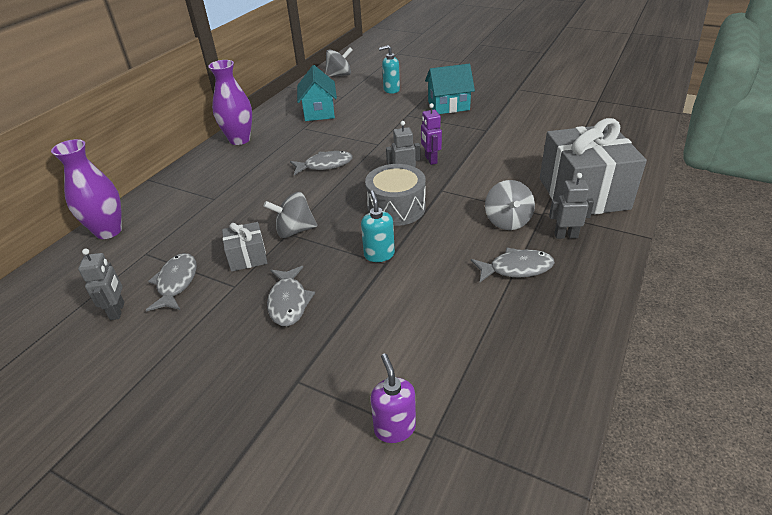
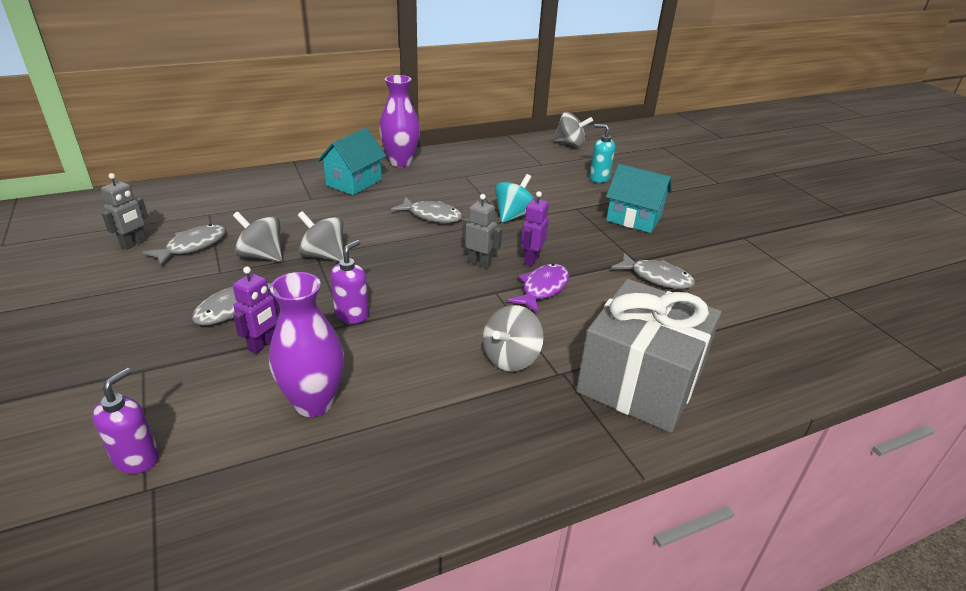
camera: 35 degrees right, 5 degrees down
(108, 231) = (214, 185): purple vase -> purple vase (314, 403)
(247, 257) = (262, 256): grey gift -> grey spinning top
(319, 112) = (500, 168): turquoise house -> turquoise house (354, 182)
(353, 309) = (263, 345): none -> purple robot
(377, 138) = (514, 215): none -> turquoise spinning top
(379, 254) = (352, 314): turquoise soap dispenser -> purple soap dispenser
(396, 208) = (430, 284): grey drum -> none
(463, 173) = (542, 289): none -> purple fish
(516, 268) = (445, 406): grey fish -> grey fish (656, 277)
(565, 235) = (547, 410): grey robot -> none

